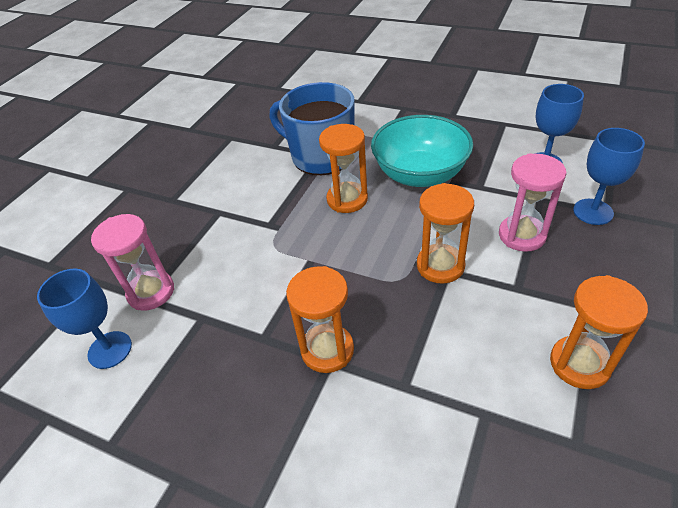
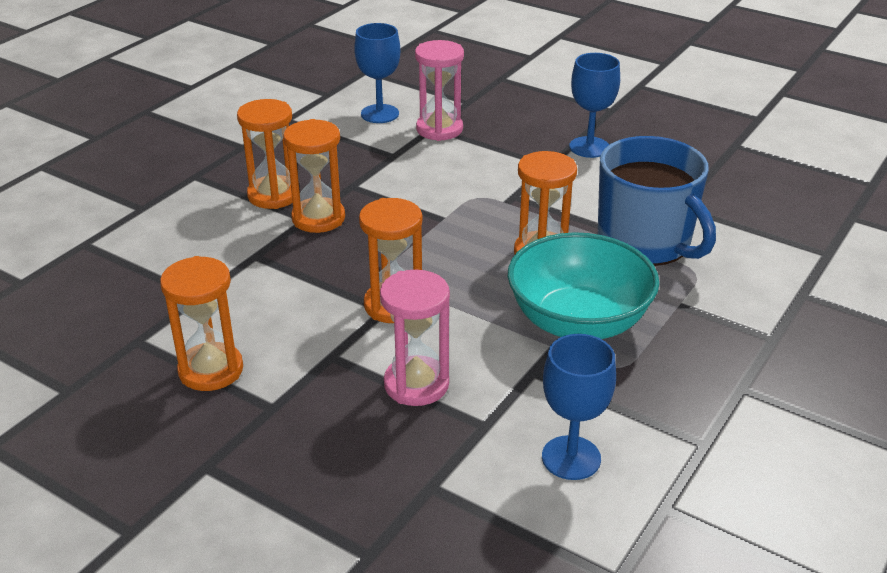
camera: 95 degrees right, 10 degrees down
(290, 404) = (273, 195): none -> orange hourglass
(321, 156) = (645, 242): blue mug -> blue mug turned 105 degrees clockwise
(593, 212) = (435, 470): blue goblet -> blue goblet (589, 147)

